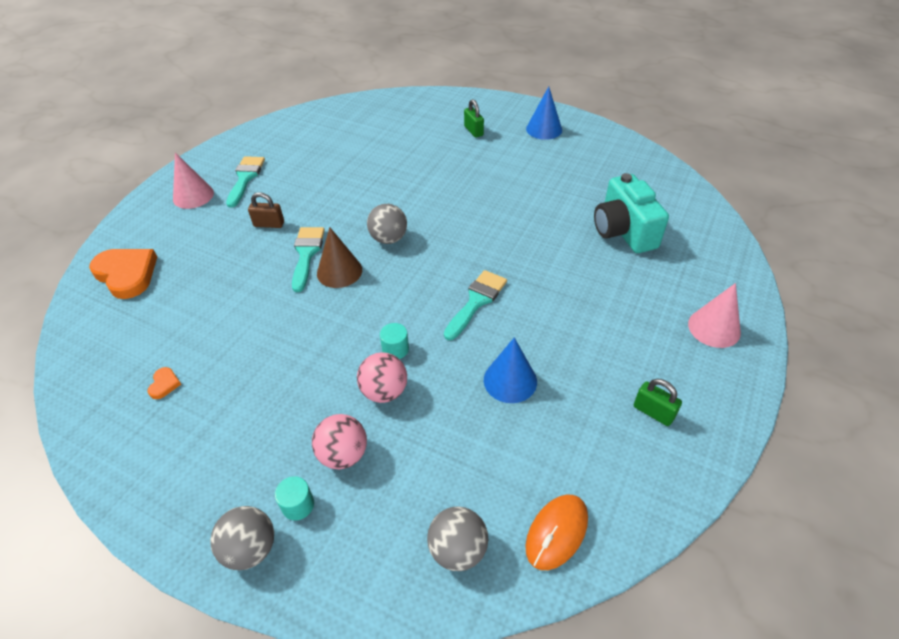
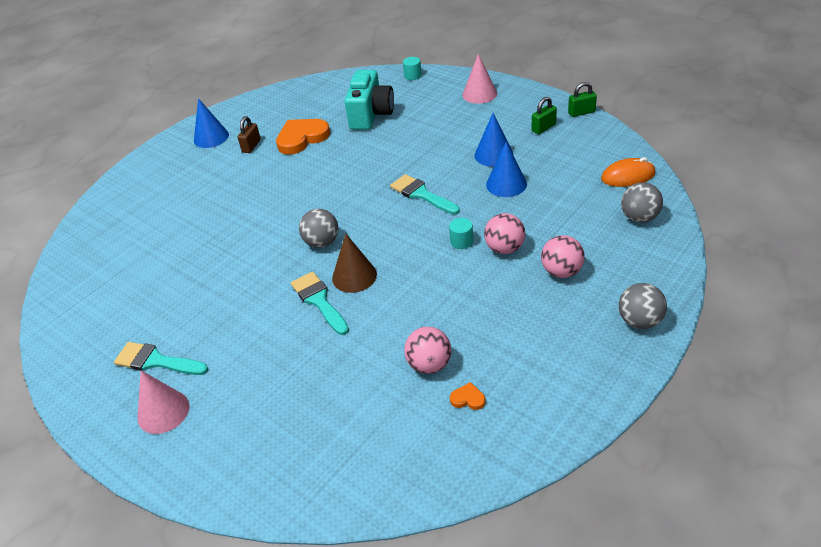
camera: 75 degrees left, 5 degrees down
(126, 274) = (288, 461): orange heart -> orange heart (302, 138)
(213, 348) = (429, 365): none -> pink ball
(269, 224) = (256, 333): brown padlock -> brown padlock (251, 146)
(298, 505) = (604, 296): turquoise cylinder -> turquoise cylinder (413, 75)
(306, 254) = (319, 300): turquoise brush -> turquoise brush turned 45 degrees clockwise
(473, 131) = (184, 180): green padlock -> green padlock (581, 112)
(556, 533) = (628, 176): orange mouse -> orange mouse turned 60 degrees counterclockwise
(571, 360) = (493, 154): none -> blue cone
(623, 231) = (371, 115): turquoise camera -> turquoise camera turned 75 degrees counterclockwise

